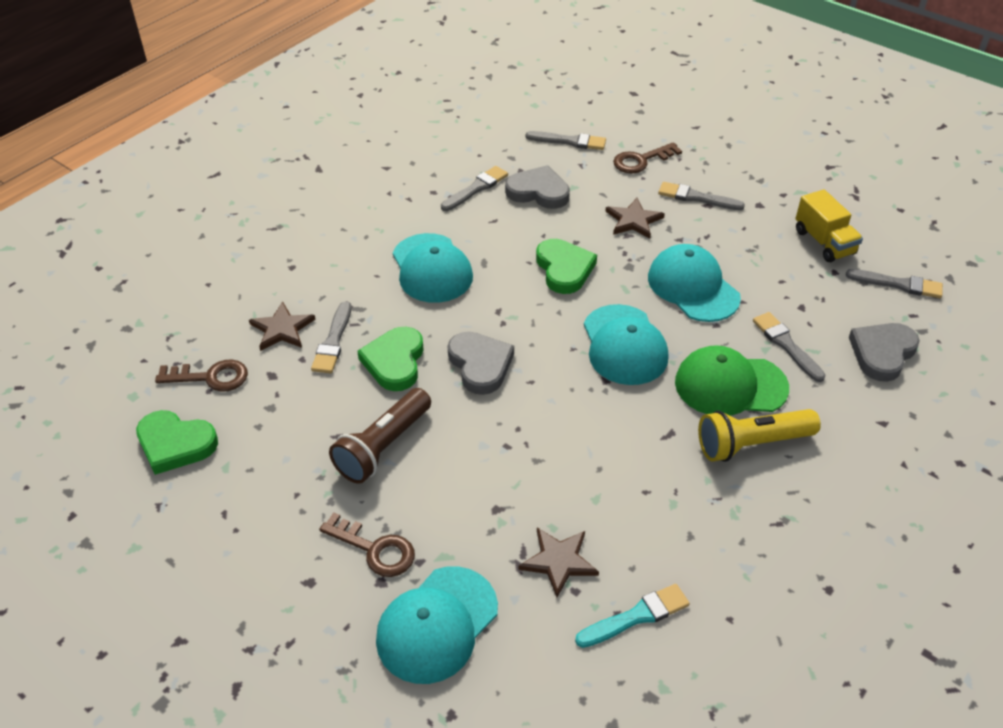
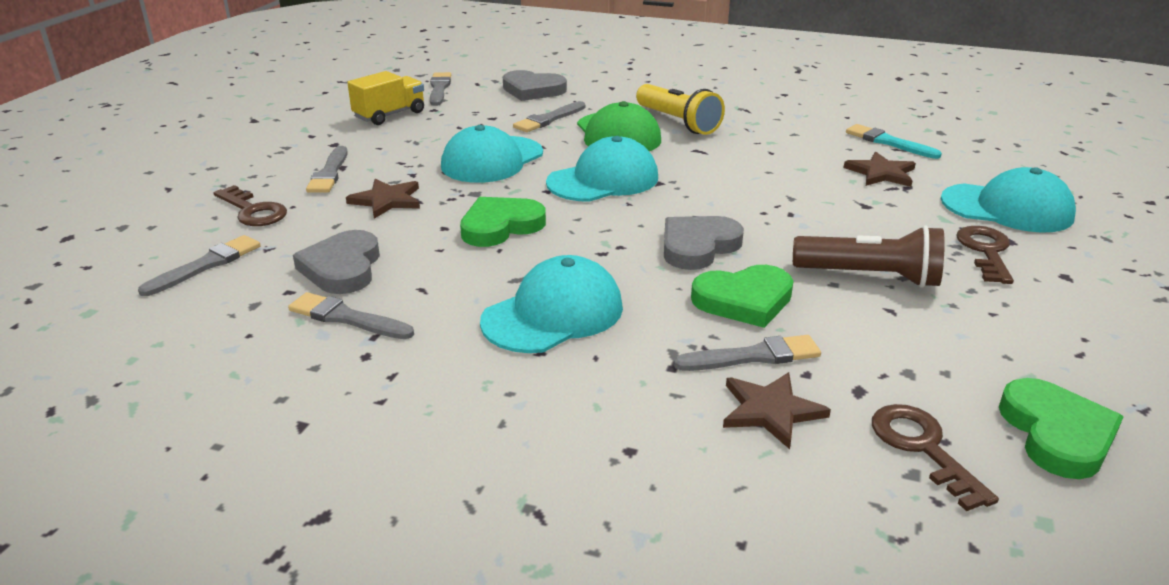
camera: 110 degrees left, 15 degrees down
(569, 141) = (206, 265): grey brush -> grey brush turned 45 degrees clockwise

